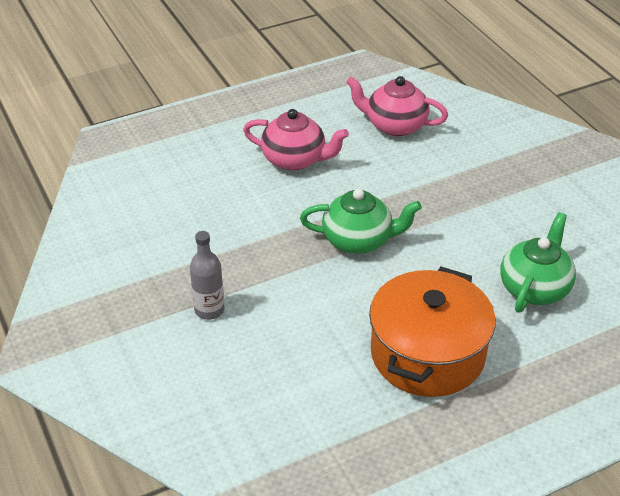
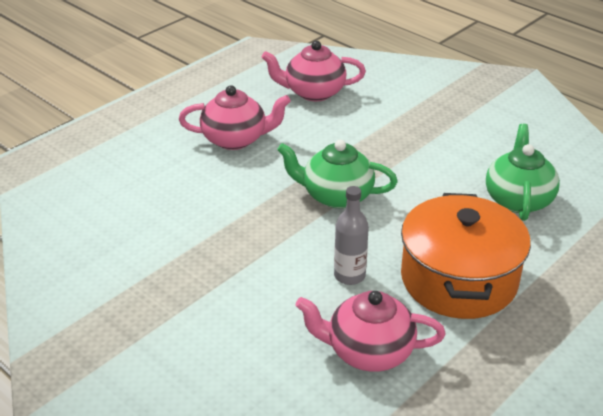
camera: 20 degrees left, 5 degrees down
(209, 310) = (224, 293): grey bottle -> grey bottle (349, 275)
(306, 399) = (368, 351): none -> pink teapot
(358, 240) = (336, 196): green teapot -> green teapot turned 150 degrees counterclockwise

